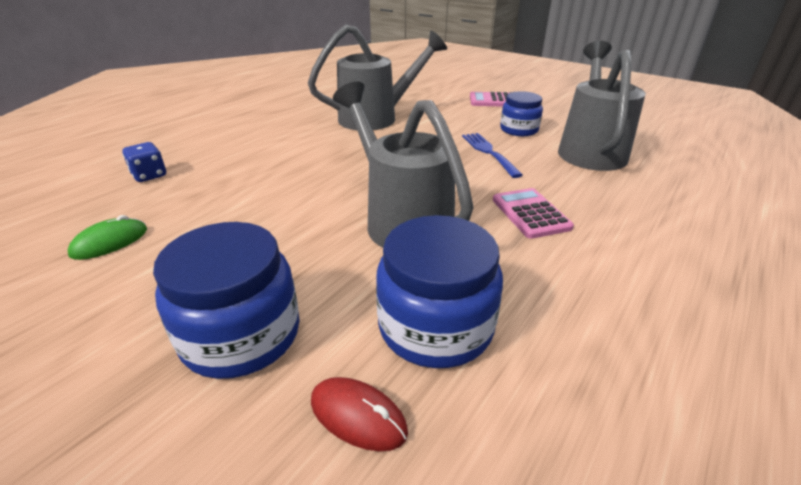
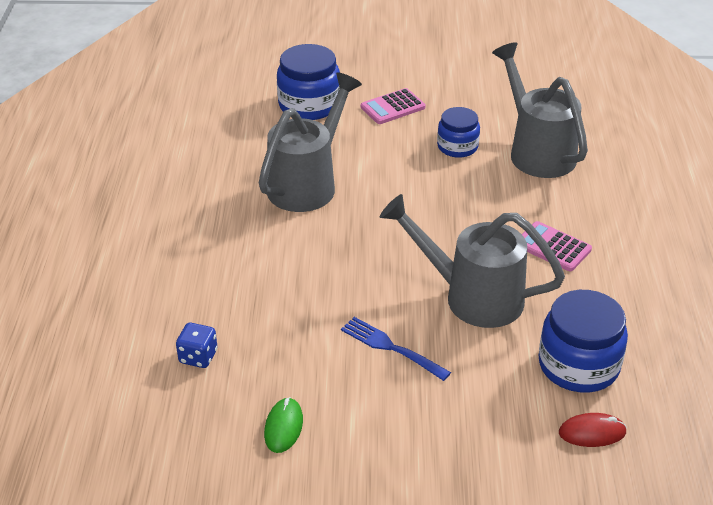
camera: 35 degrees left, 5 degrees up
(241, 335) = (479, 431): blue jar -> blue jar (309, 105)
(489, 152) = (461, 190): blue fork -> blue fork (391, 347)

